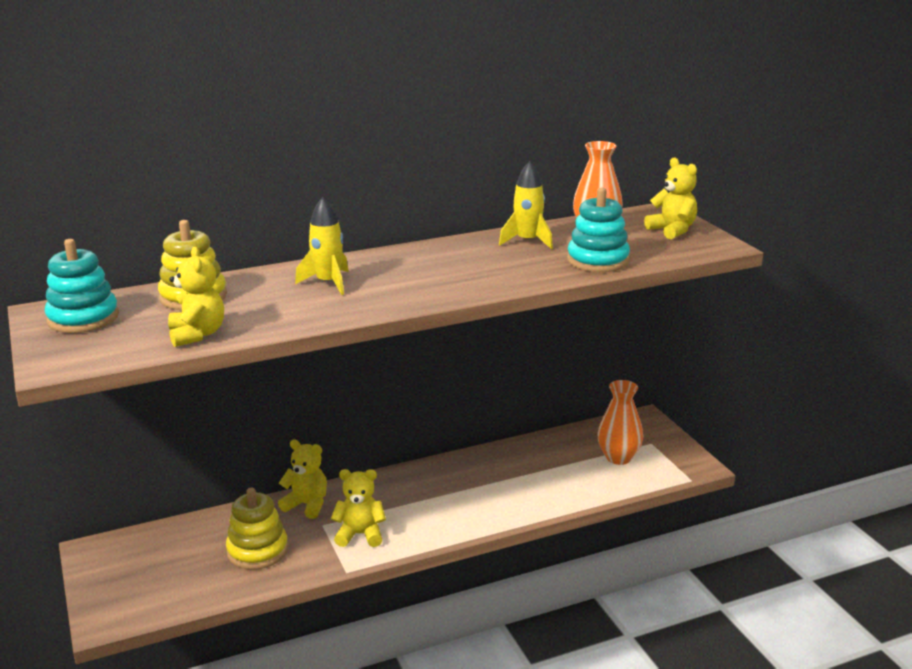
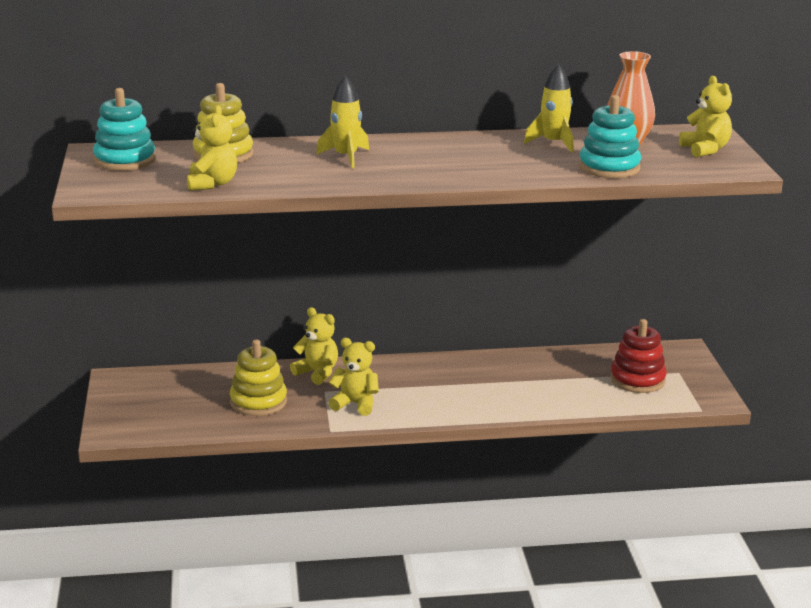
camera: 15 degrees right, 0 degrees up
(618, 457) = (637, 380): orange vase -> red stacking toy

